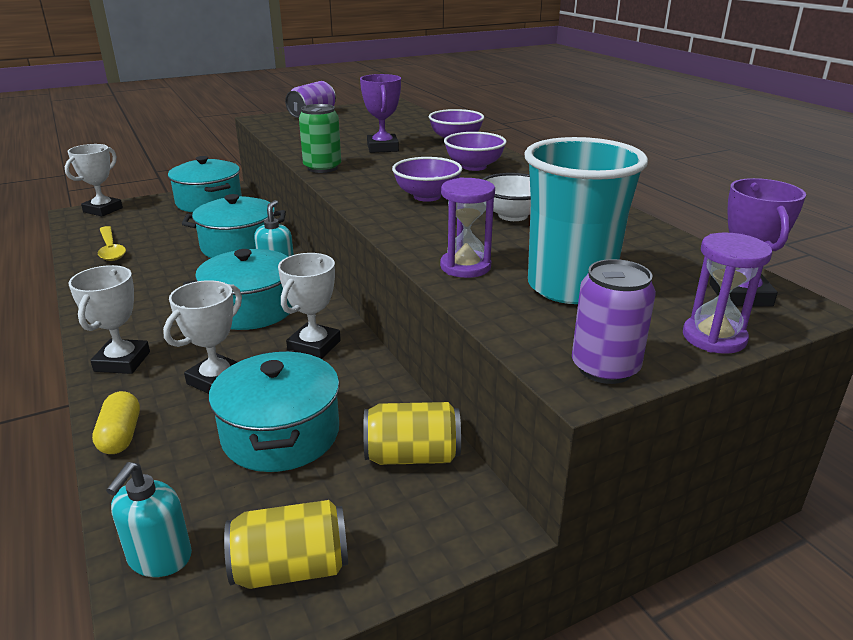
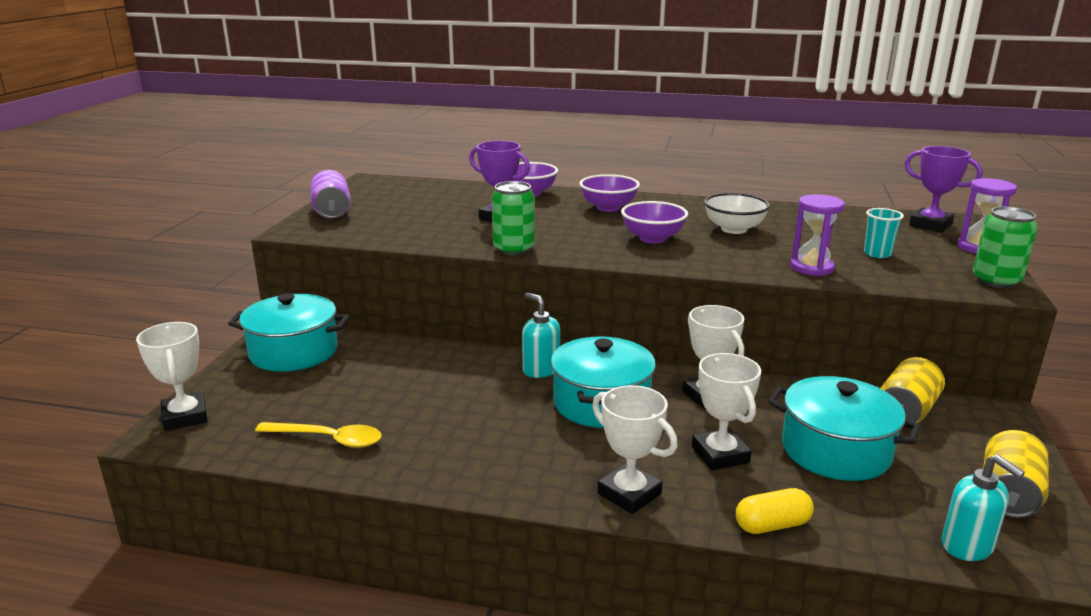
camera: 50 degrees left, 5 degrees down
(121, 435) = (772, 525): yellow capsule -> yellow capsule turned 45 degrees counterclockwise
(239, 246) = (447, 370): turquoise pot -> none
(569, 287) = (877, 254): turquoise cup -> turquoise cup, size x0.42
(605, 368) = (996, 281): purple can -> green can

